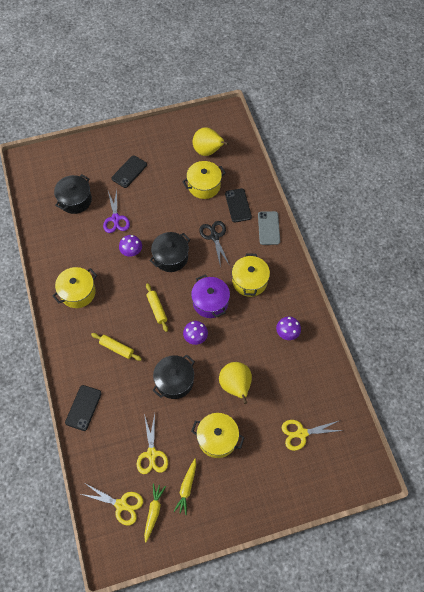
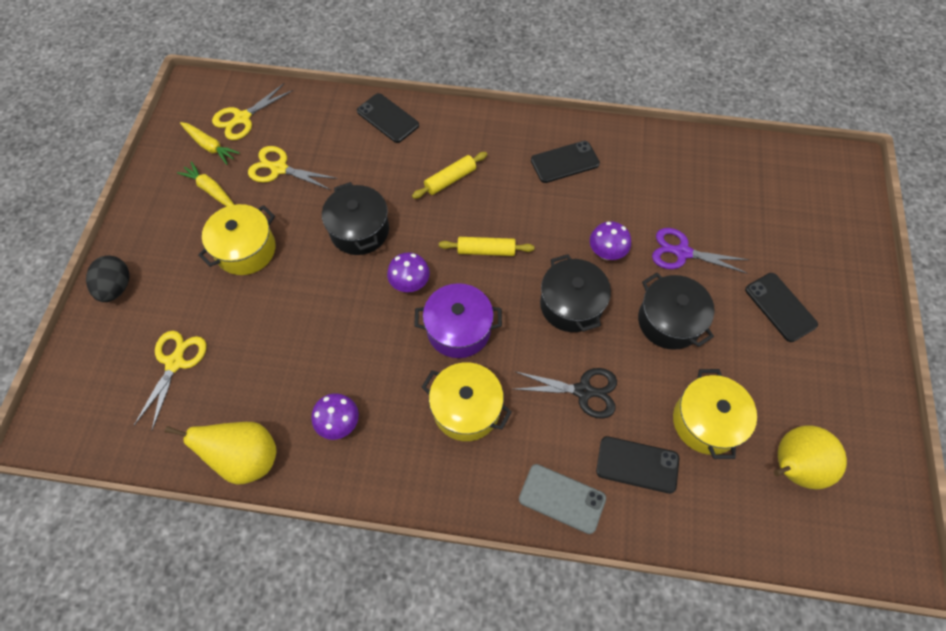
camera: 115 degrees right, 0 degrees up
(75, 200) = (741, 209): black pot -> black pot (669, 321)
(78, 292) = (565, 162): yellow pot -> black phone
(235, 386) = (302, 305): yellow pear -> yellow pear (246, 458)
(278, 499) = (116, 287): none -> black egg

